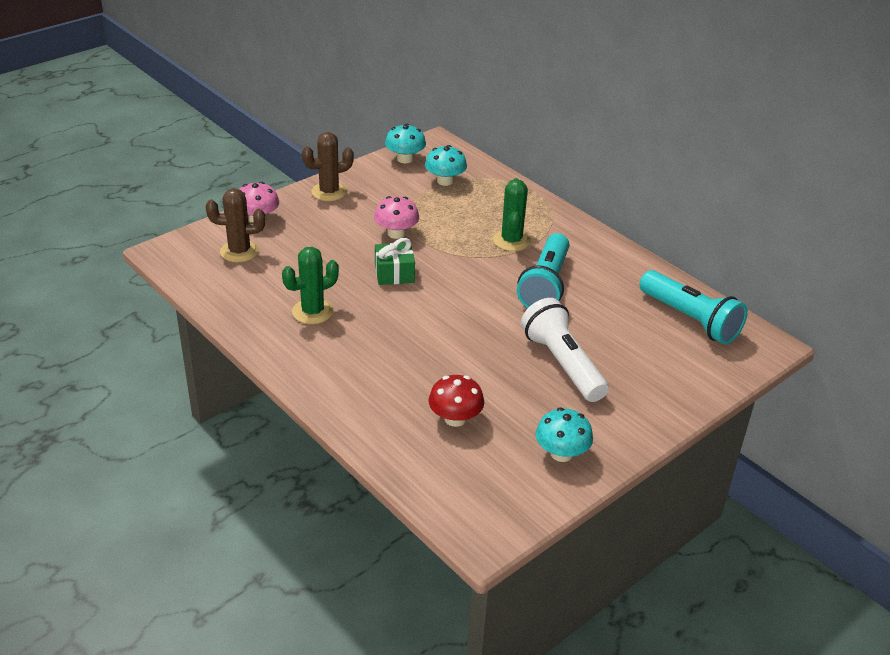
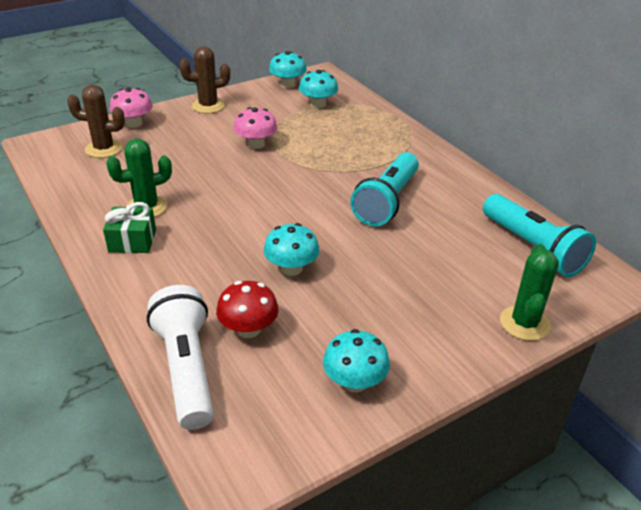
camera: 10 degrees right, 0 degrees up
(394, 273) = (240, 179): green gift -> green gift (132, 241)
(475, 359) = (291, 268): none -> turquoise mushroom
(511, 240) = (365, 159): green cactus -> green cactus (524, 323)
(562, 364) = (383, 281): white flashlight -> white flashlight (186, 369)

